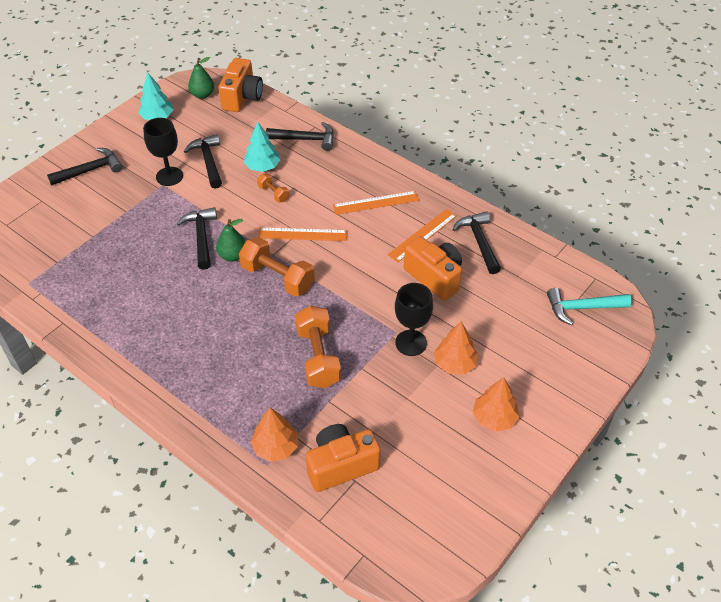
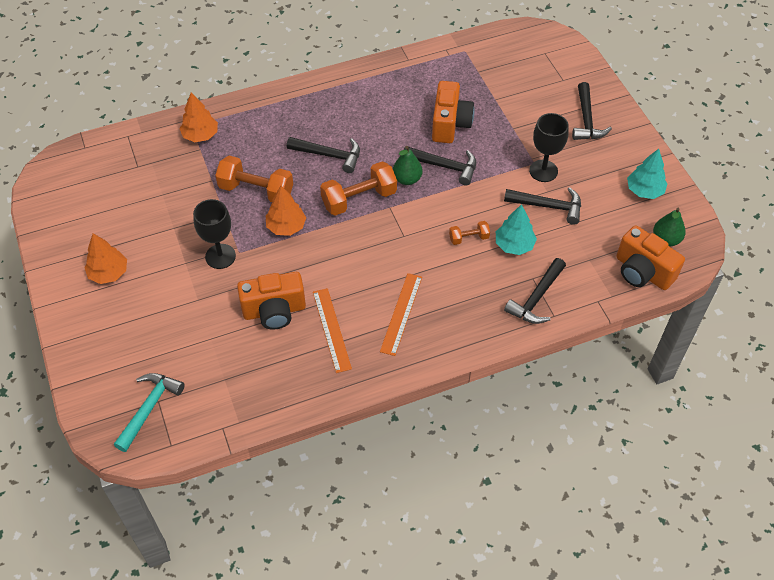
camera: 120 degrees right, 5 degrees up
(302, 234) = (398, 237): orange ruler -> none
(341, 465) = (155, 164): orange camera -> orange camera (450, 124)
(454, 363) = (176, 275): orange tree -> orange tree (286, 226)
(479, 242) = (289, 372): black hammer -> black hammer (329, 155)

